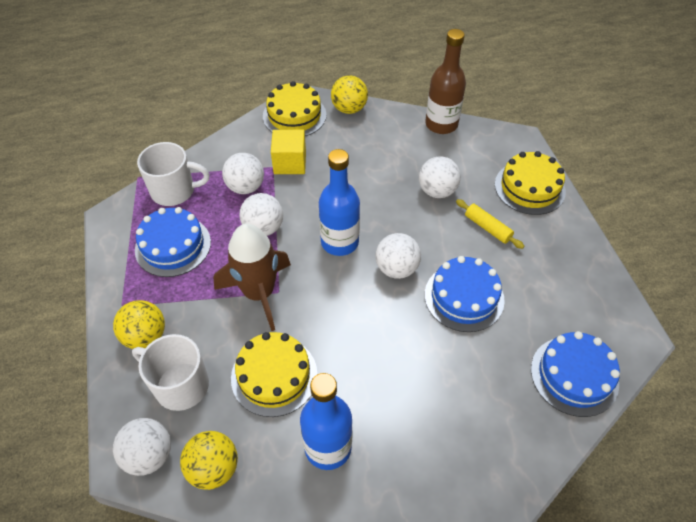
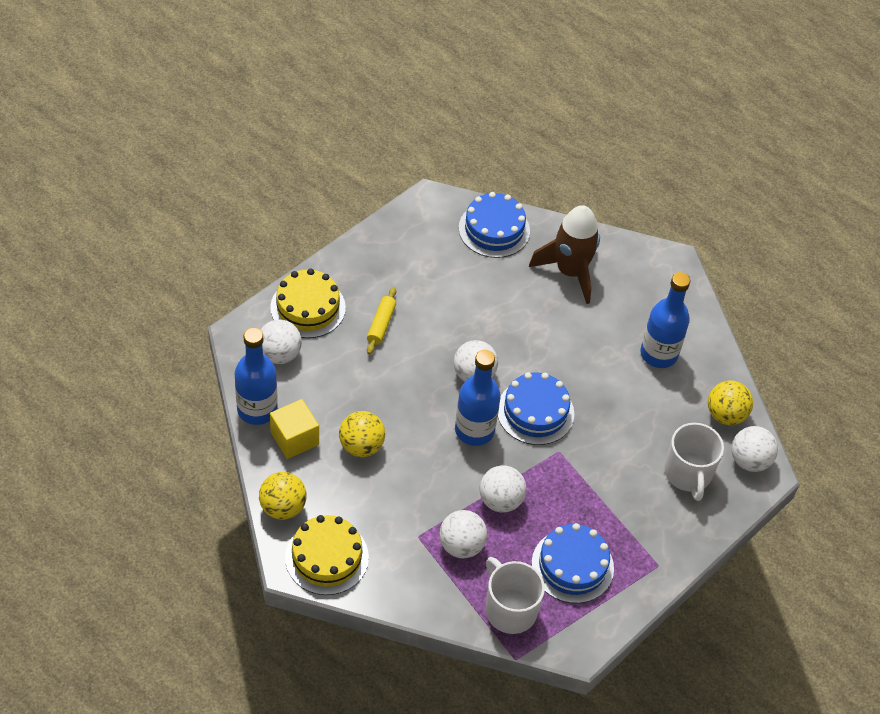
camera: 125 degrees left, 0 degrees up
(145, 336) = (670, 526): yellow ball -> yellow ball (361, 446)
(259, 293) = (570, 465): brown rocket -> brown rocket (570, 272)
(274, 375) = (633, 414): yellow cake -> none
(290, 163) = (402, 523): yellow cube -> yellow cube (294, 438)
(437, 191) = (359, 378): white ball -> white ball (279, 354)
(441, 124) = (257, 409): brown bottle -> blue bottle
(464, 297) = (470, 317): blue cake -> blue cake (535, 412)

